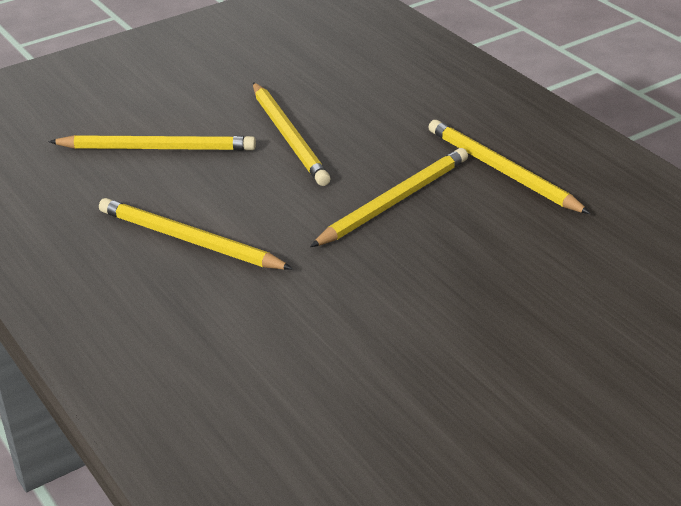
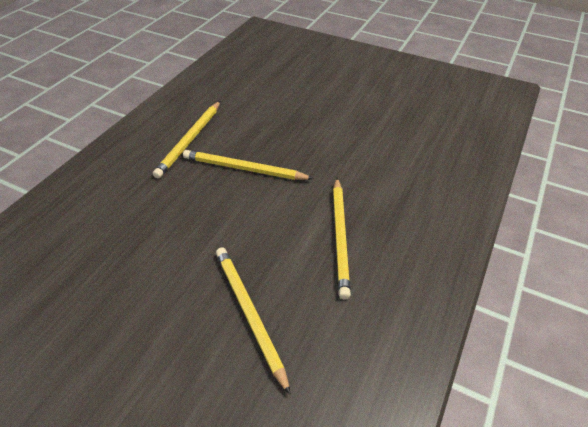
camera: 120 degrees left, 10 degrees up
(289, 137) = (195, 243): yellow pencil -> none

